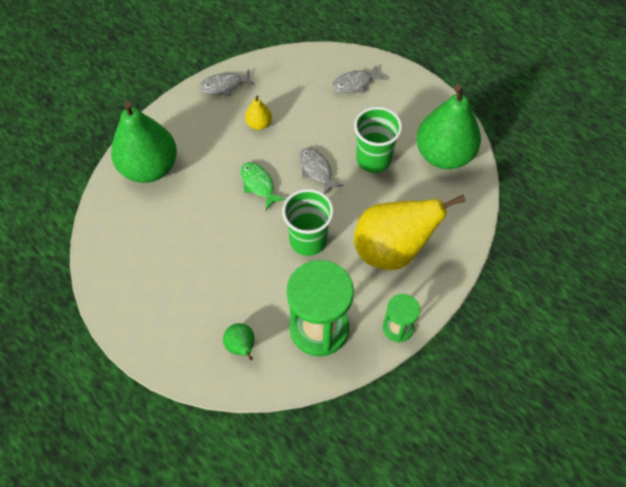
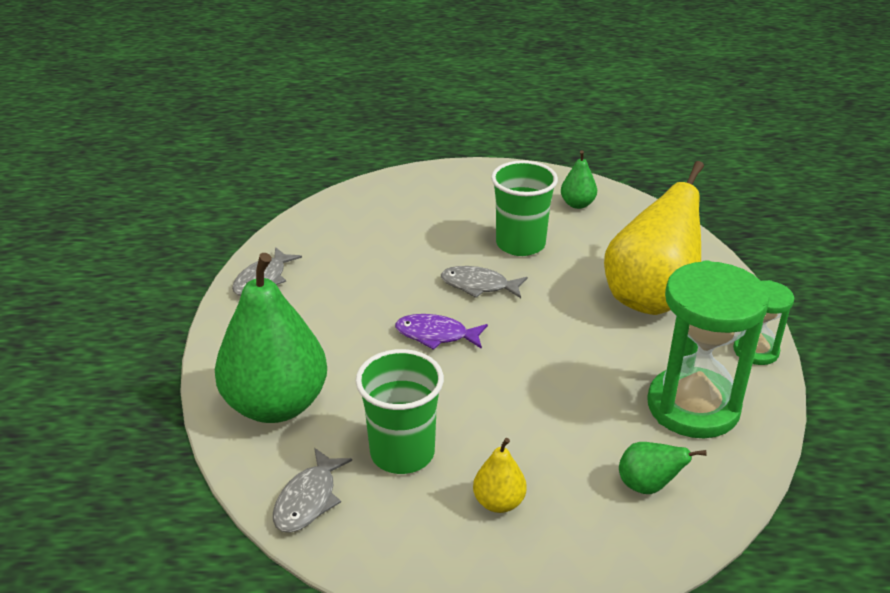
camera: 45 degrees left, 25 degrees down
(258, 184) = (436, 335): green fish -> purple fish
(259, 124) = (355, 287): yellow pear -> yellow pear (499, 502)
(308, 240) = (562, 345): green cup -> green cup (402, 453)
(355, 84) = (410, 202): grey fish -> grey fish (308, 500)
(443, 155) = (577, 204): green pear -> green pear, size x0.44

